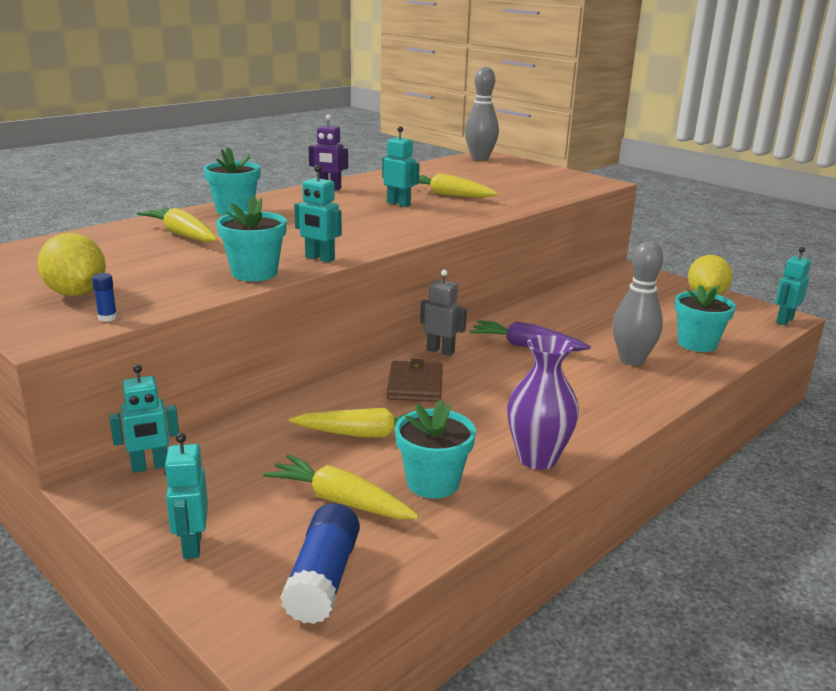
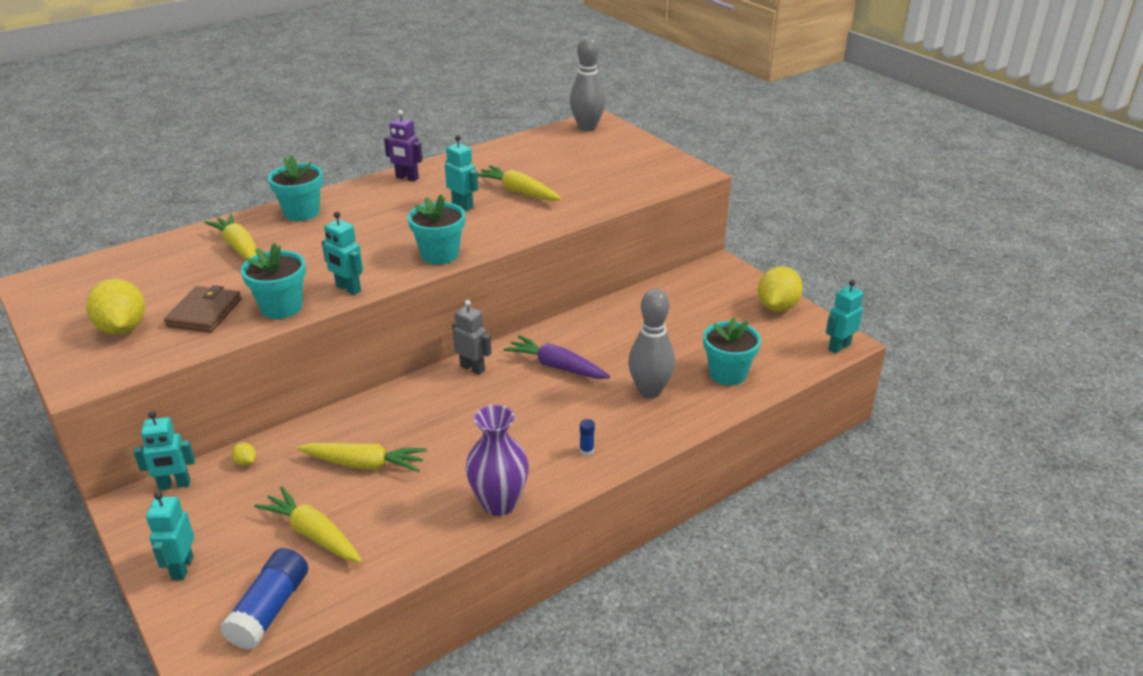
camera: 10 degrees right, 10 degrees up
(107, 318) = (137, 362): blue glue stick -> blue glue stick (586, 450)
(228, 441) = (246, 462): none -> yellow lemon
(415, 385) = (430, 409): brown wallet -> brown wallet (204, 313)
(432, 483) = (397, 522): turquoise flower pot -> turquoise flower pot (440, 254)

